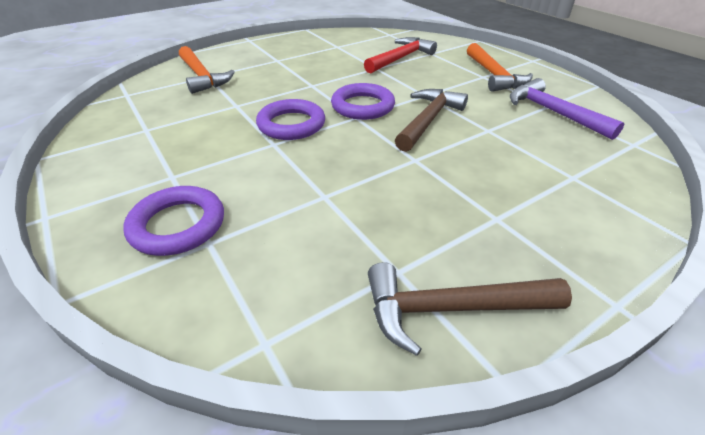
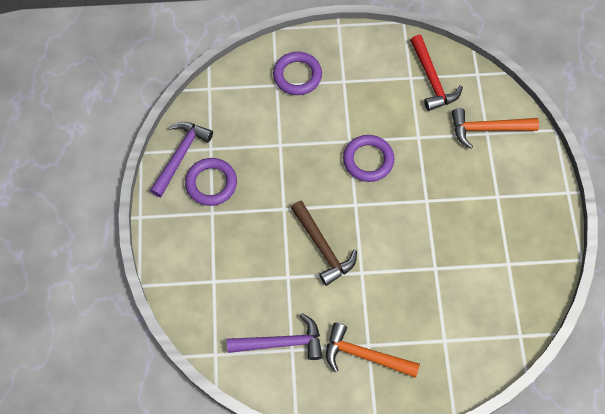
camera: 120 degrees right, 25 degrees up
(362, 106) = (368, 217): purple ring -> purple ring (211, 183)
(400, 58) = (446, 302): red hammer -> red hammer (432, 79)
(451, 309) = (180, 156): brown hammer -> purple hammer

